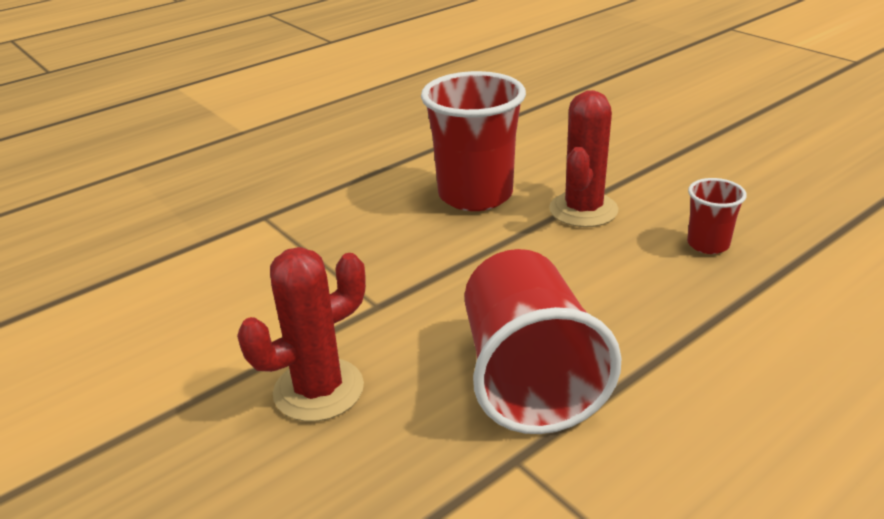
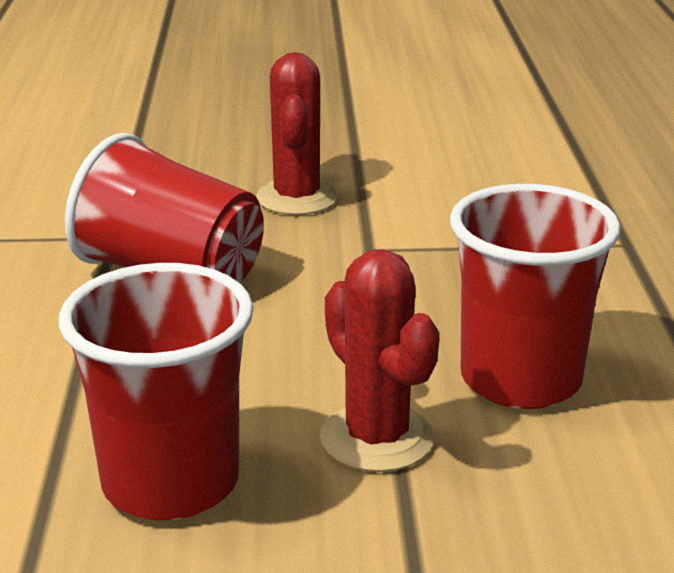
camera: 125 degrees right, 5 degrees down
(708, 244) = (170, 483): red cup -> red cup, size x2.04

